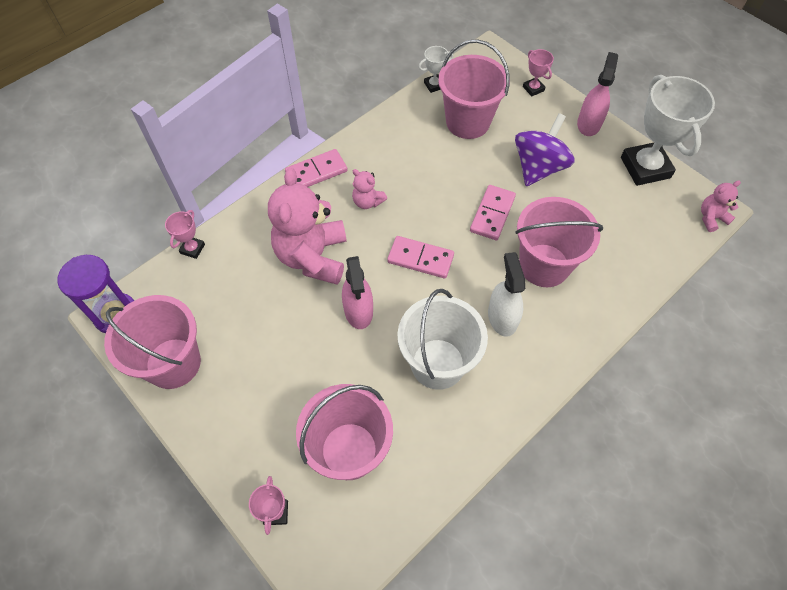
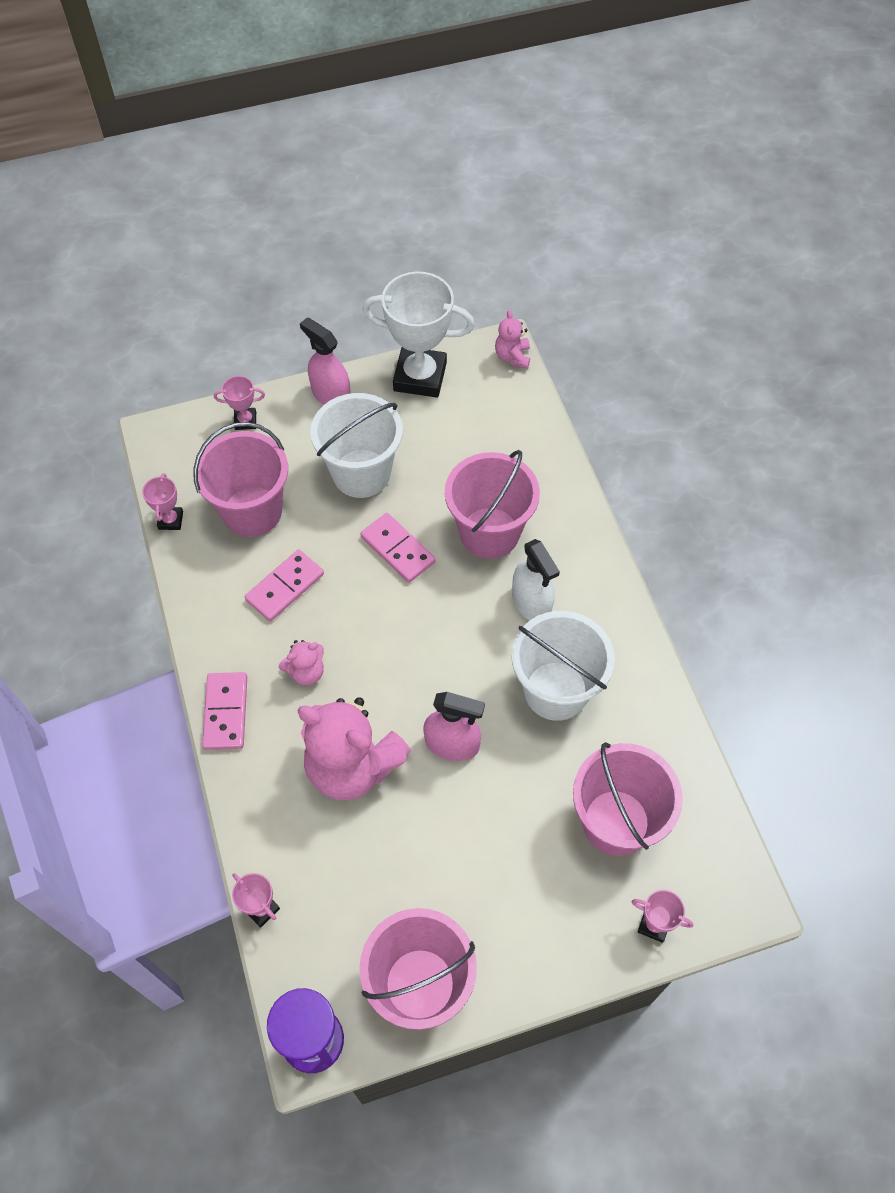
camera: 65 degrees left, 0 degrees up
(420, 259) = (417, 650): pink domino -> pink domino (285, 587)
(434, 85) = (170, 520): white trophy -> pink trophy
(502, 317) = (531, 603): white spray bottle -> white spray bottle turned 135 degrees counterclockwise
(538, 167) = (361, 473): purple spinning top -> white bucket

